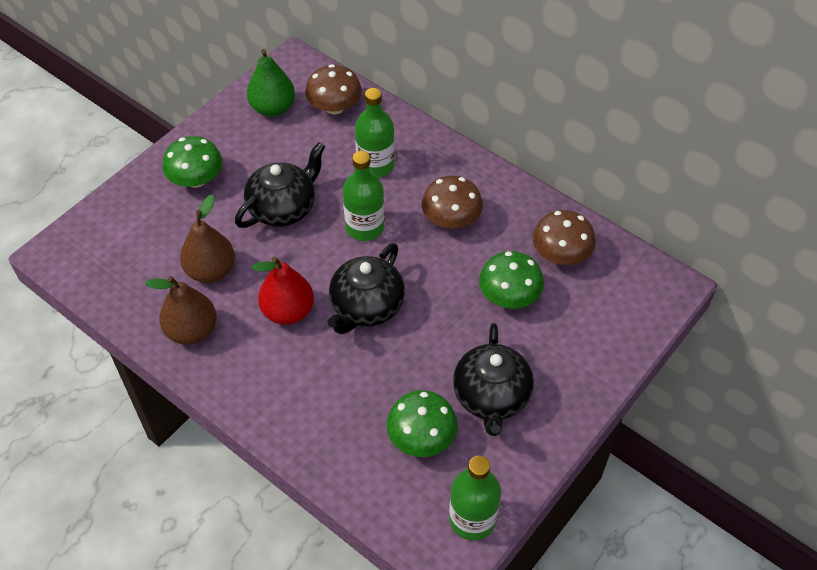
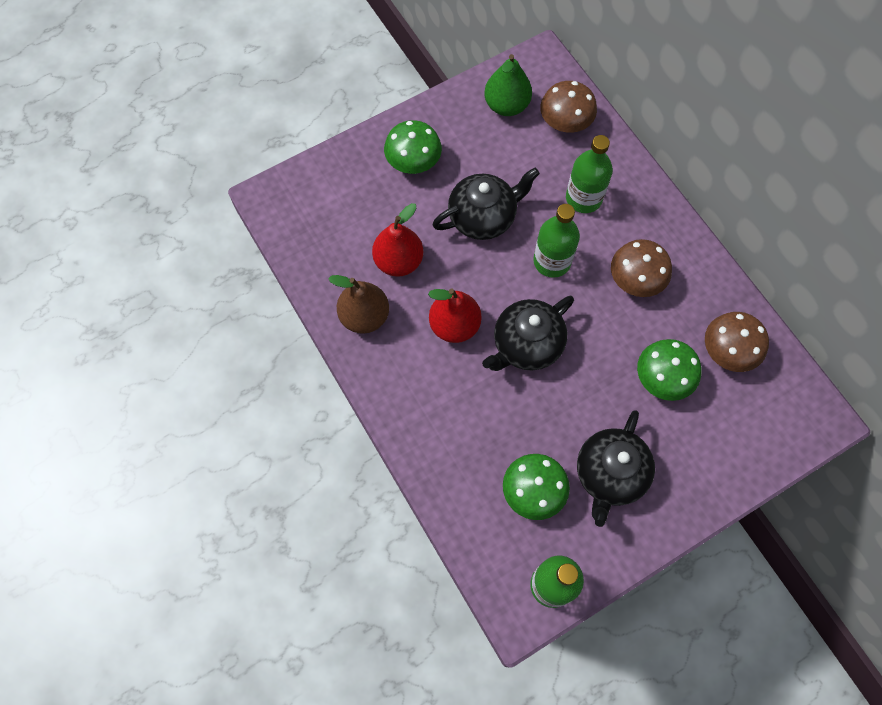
camera: 20 degrees right, 15 degrees up
(211, 271) = (398, 261): brown pear -> red pear

